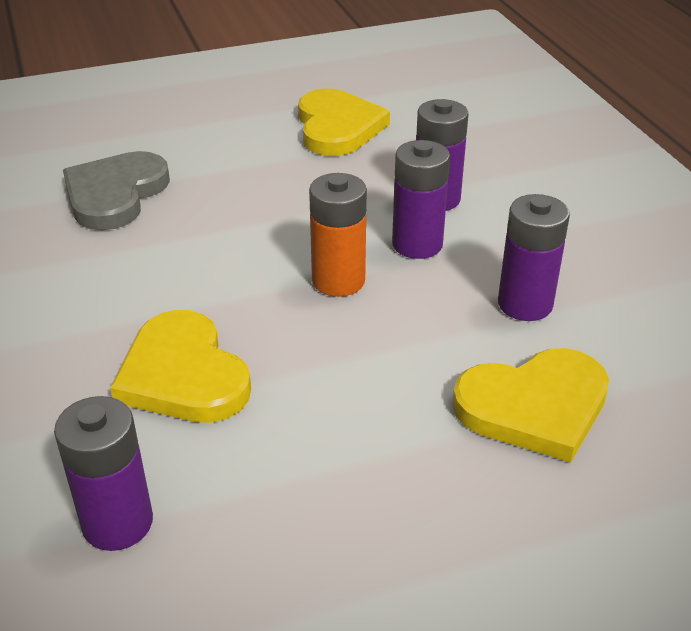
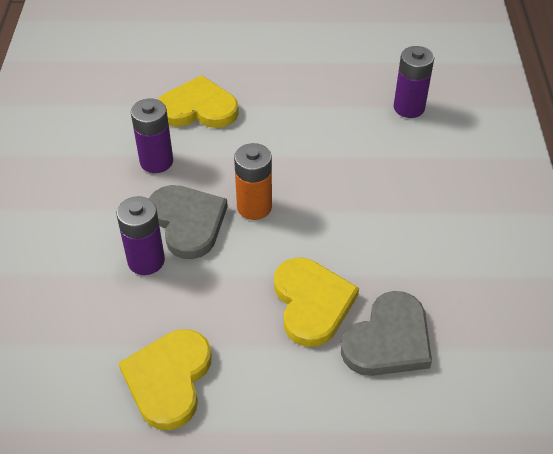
camera: 160 degrees left, 10 degrees up
(183, 375) = (366, 168): yellow heart -> yellow heart (312, 303)
(417, 244) = (188, 222): purple battery -> grey heart

